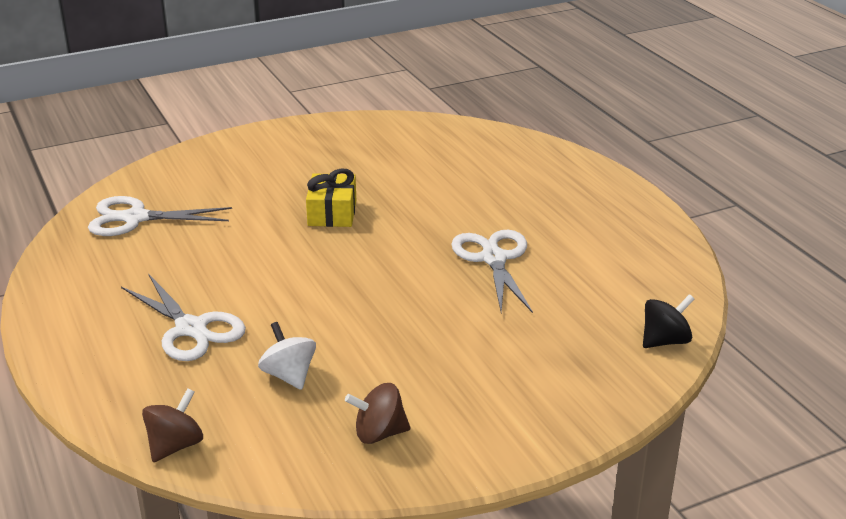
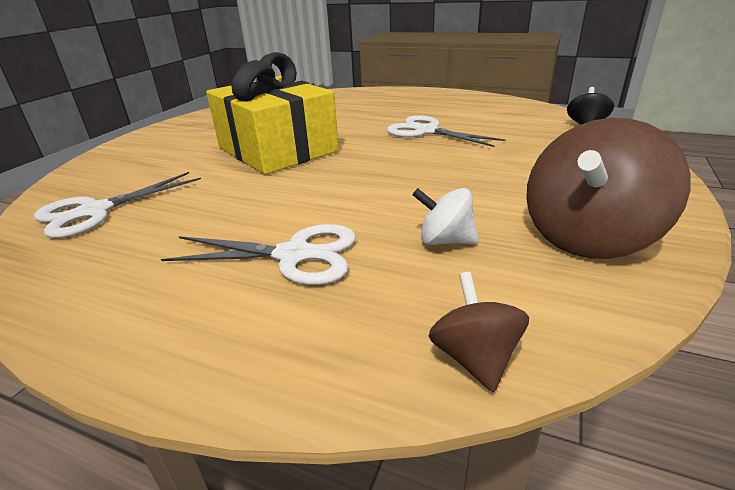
camera: 40 degrees left, 0 degrees up
(332, 213) = (277, 149): yellow gift -> yellow gift, size x2.13
(379, 433) = (588, 237): brown spinning top -> brown spinning top, size x1.97

